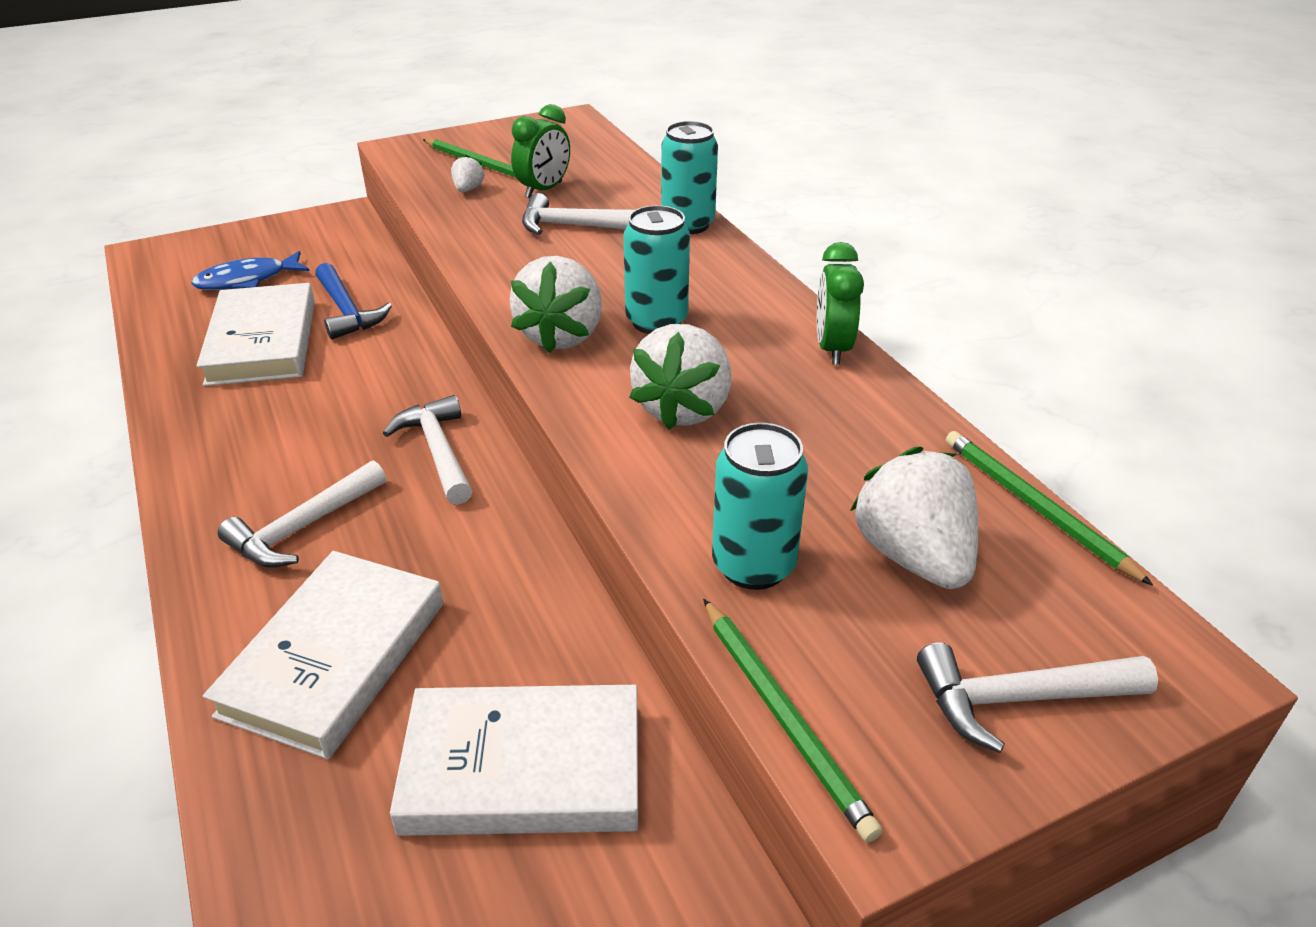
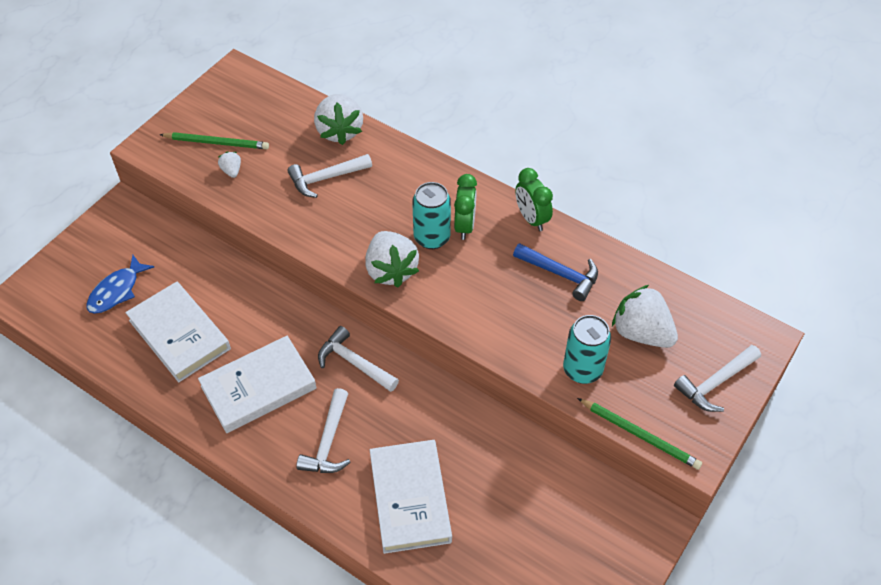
camera: 30 degrees left, 15 degrees up
(347, 311) = (208, 288): blue hammer -> blue hammer (560, 274)
(523, 768) = (532, 503): white book -> white book (258, 387)
(544, 190) = (280, 152): green clock -> green clock (465, 226)
(683, 409) = (489, 293): white strawberry -> white strawberry (339, 131)
(688, 224) = (390, 150): turquoise can -> none
(1035, 507) = (673, 281): green pencil -> none

